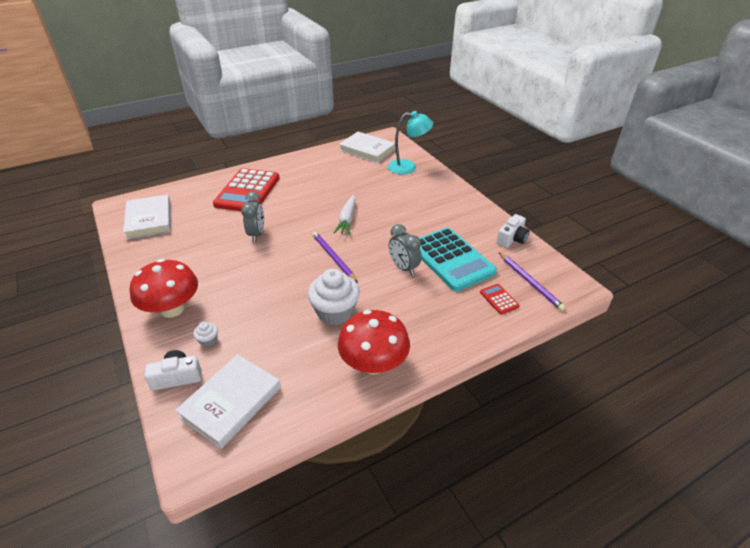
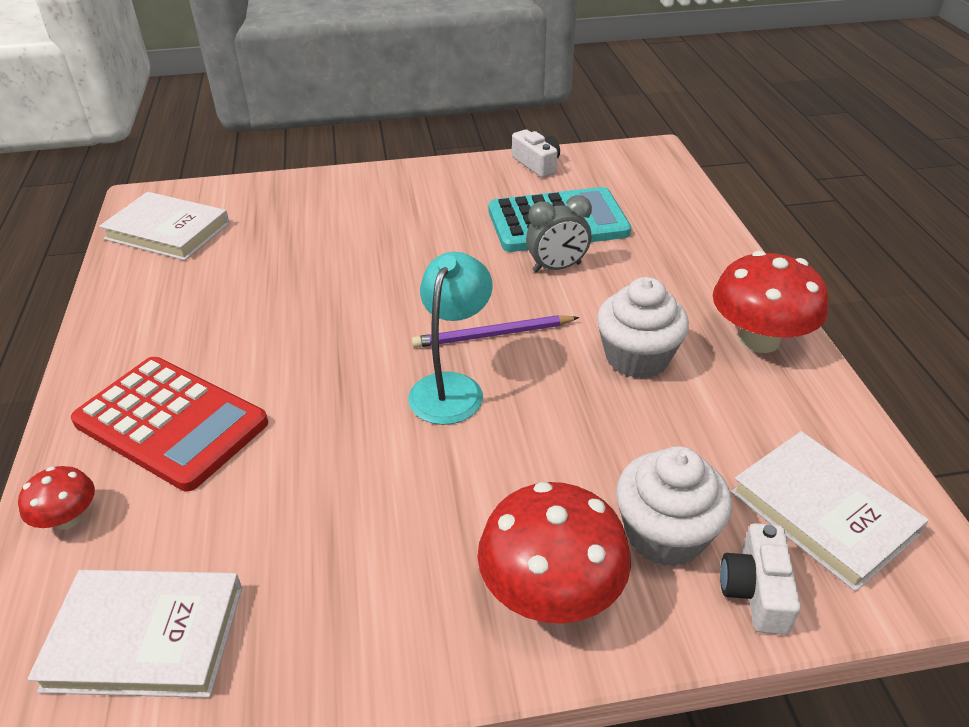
camera: 70 degrees left, 0 degrees up
(197, 188) = (68, 518): none -> red mushroom
(208, 340) = (665, 534): white cupcake -> white cupcake, size x2.27
(257, 234) = (356, 426): grey clock -> none
(347, 219) = (388, 299): white carrot -> none
(367, 150) = (167, 231): white book -> white book turned 60 degrees clockwise
(408, 167) = (275, 201): turquoise lamp -> turquoise lamp (451, 387)
(499, 299) = (658, 207): red calculator -> none
(530, 282) = (634, 177): purple pencil -> none

